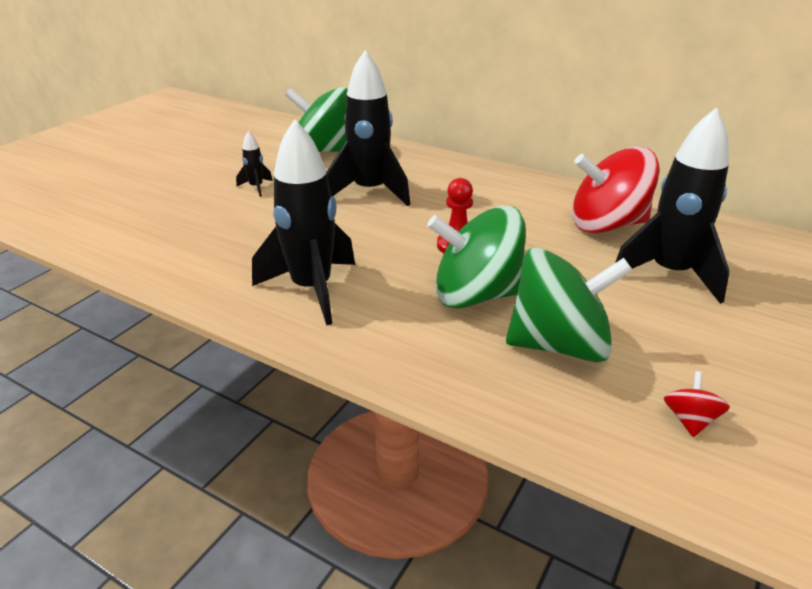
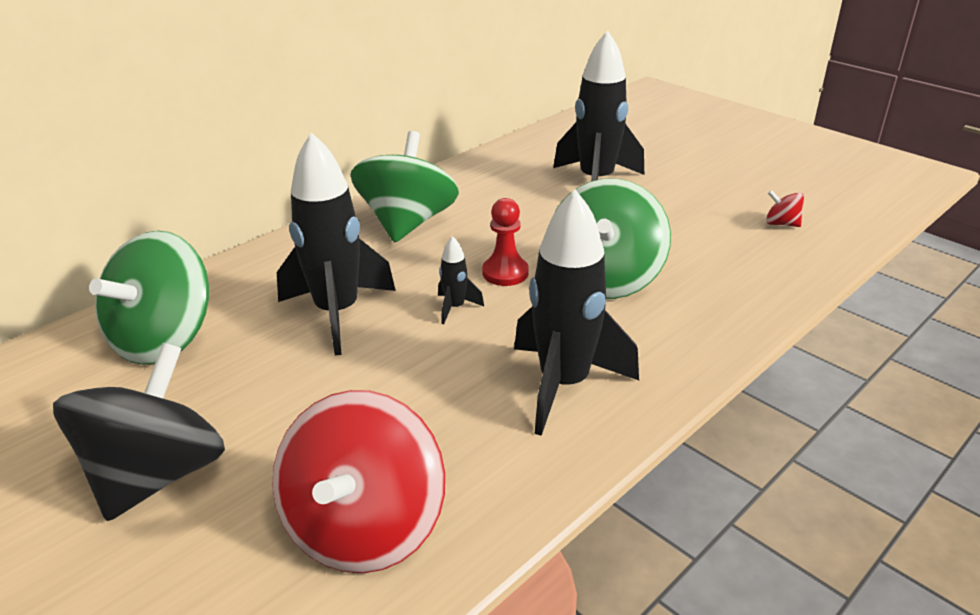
camera: 75 degrees left, 0 degrees up
(210, 176) = (157, 475): none -> black spinning top
(256, 187) = (245, 419): black rocket -> black rocket (455, 308)
(559, 345) = (689, 253): green spinning top -> green spinning top (407, 223)
(606, 225) = (502, 187): red spinning top -> red spinning top (365, 527)

